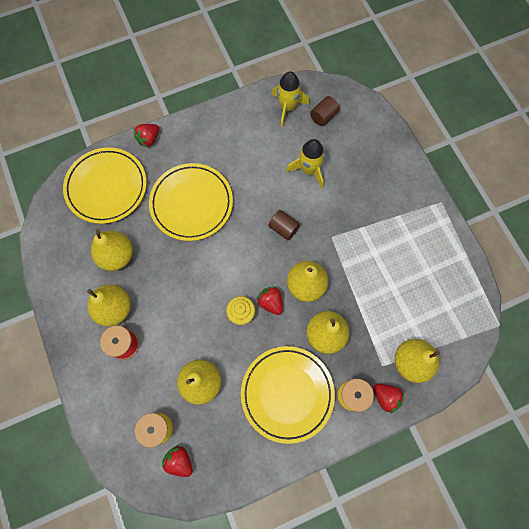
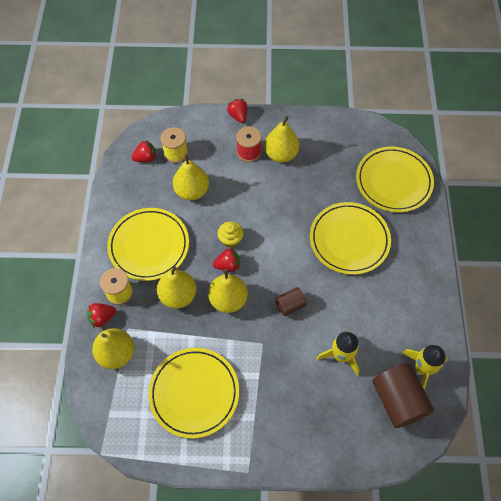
camera: 115 degrees right, 10 degrees down
(117, 256) = (325, 169): yellow pear -> none
(149, 139) = (431, 229): red strawberry -> red strawberry (238, 116)
(323, 116) = (398, 400): brown cylinder -> brown cylinder, size x1.89
(406, 273) = (194, 393): none -> yellow plate

